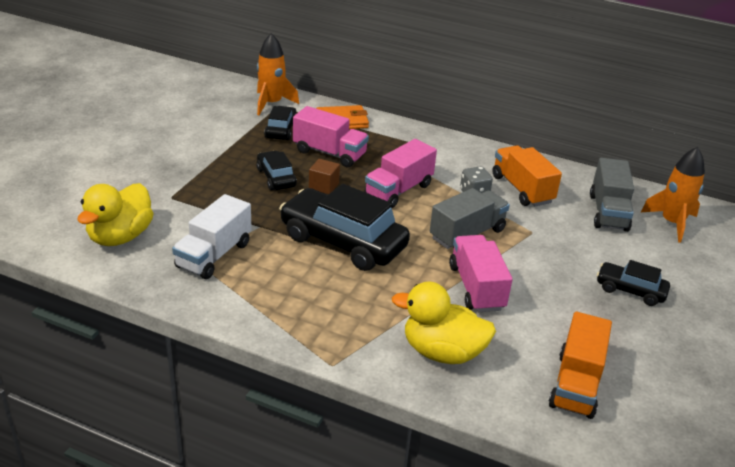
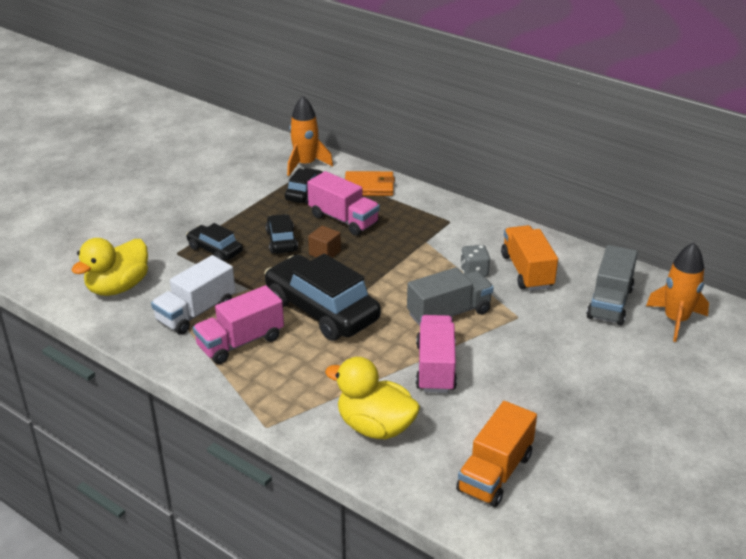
camera: 15 degrees right, 0 degrees up
(398, 190) = (397, 263): pink truck -> pink truck (240, 342)
(630, 290) = (595, 386): black car -> black car (215, 250)

